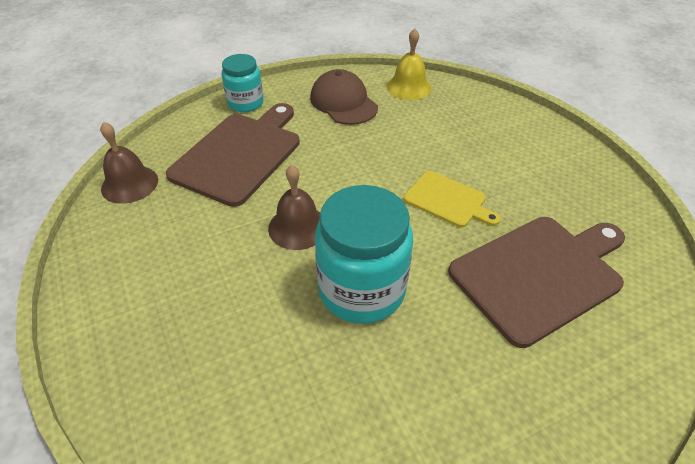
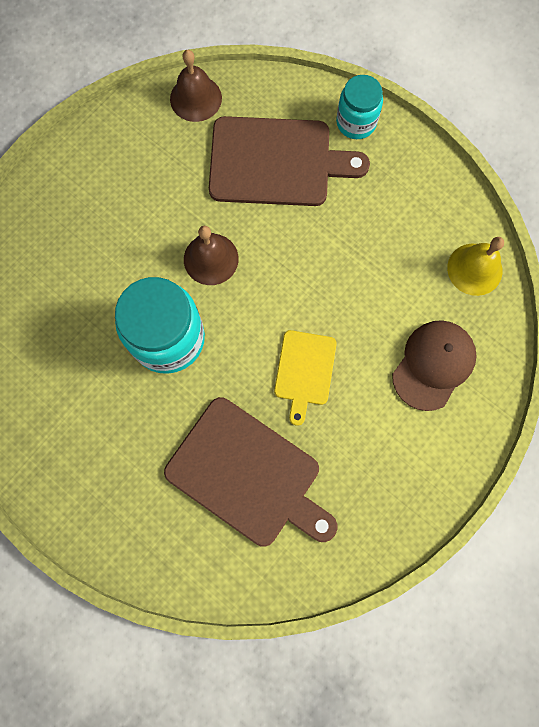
camera: 65 degrees right, 30 degrees up
(343, 102) = (408, 214): brown cap -> brown cap (433, 365)

